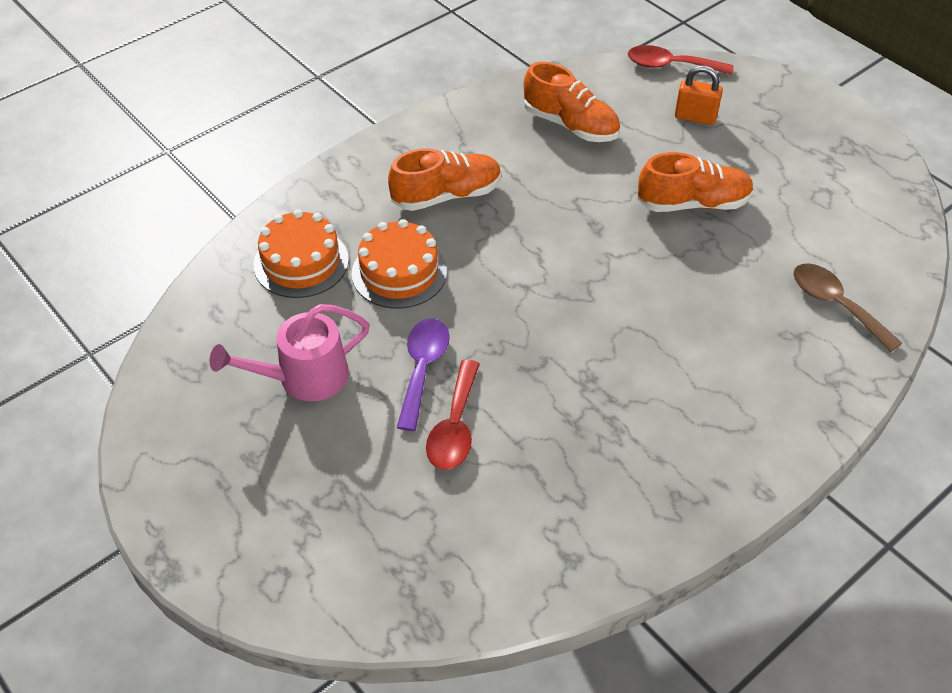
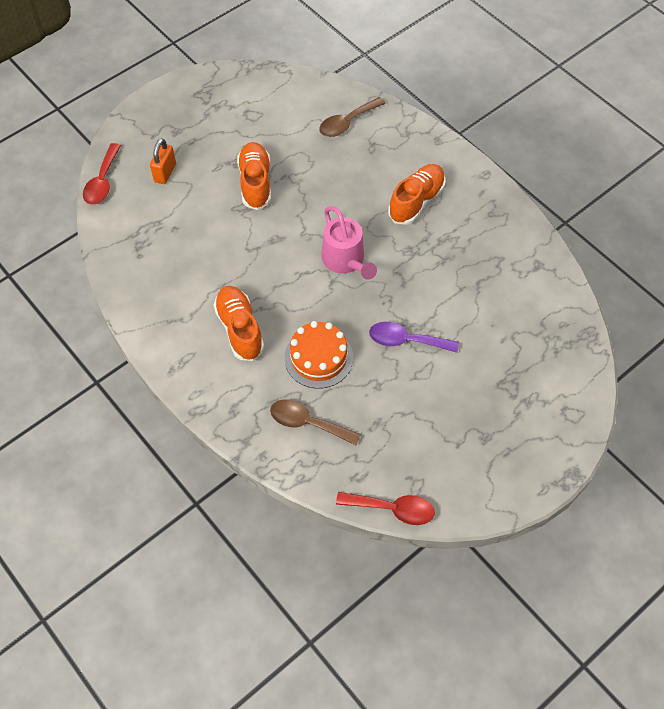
camera: 90 degrees left, 10 degrees up
(301, 262) = (308, 423): orange cake -> brown spoon
(304, 377) = (417, 411): pink watering can -> pink watering can (345, 260)
(455, 427) = (452, 322): red spoon -> red spoon (392, 509)
(570, 125) = (166, 248): orange shoe -> orange shoe (416, 201)

